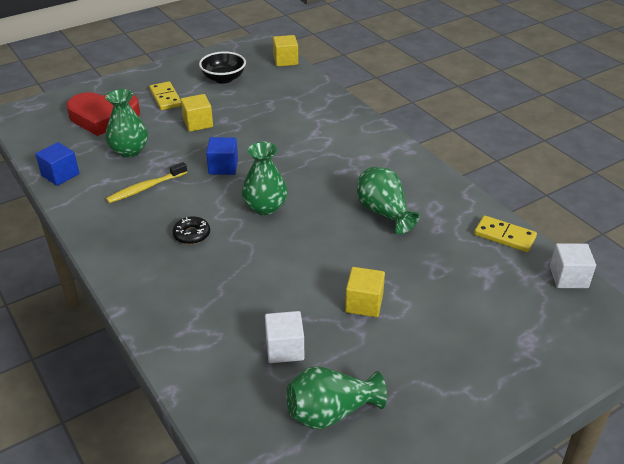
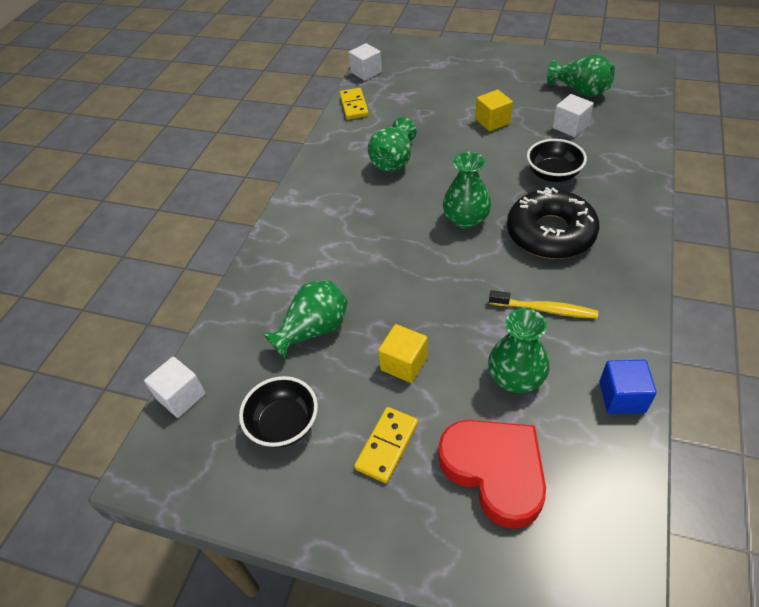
camera: 125 degrees left, 10 degrees up
(192, 234) = (550, 233): black donut -> black donut, size x2.31
(223, 167) = (449, 283): blue cube -> none
(243, 284) = (553, 174): none -> black bowl
(266, 108) = (313, 330): none -> green vase
(285, 60) = (181, 396): yellow cube -> white cube

